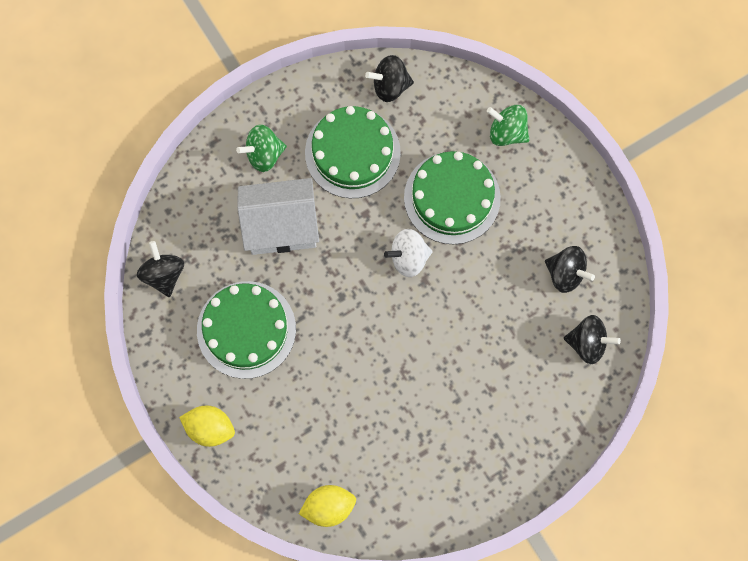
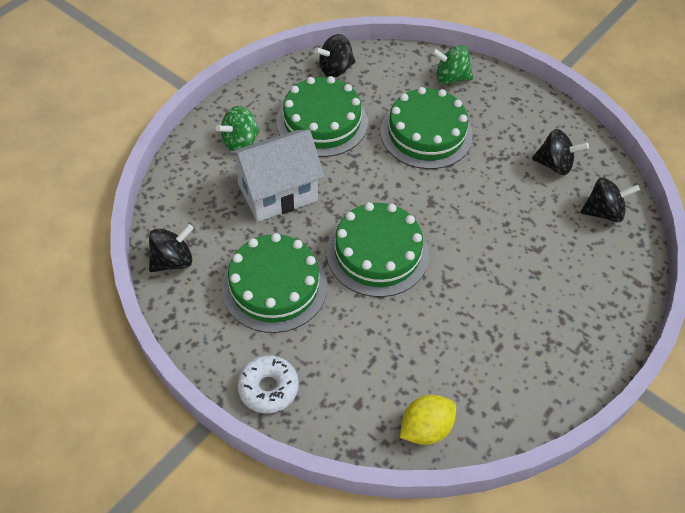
camera: 20 degrees left, 20 degrees down
(164, 274) = (173, 261): black spinning top -> black spinning top turned 90 degrees clockwise
(210, 428) = (268, 388): yellow lemon -> white donut
(351, 323) = (377, 253): none -> green cake
(408, 258) = (408, 187): white spinning top -> none

